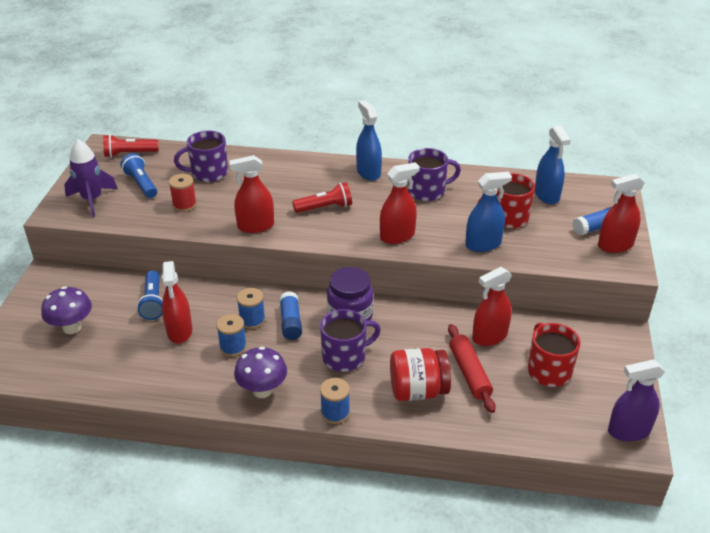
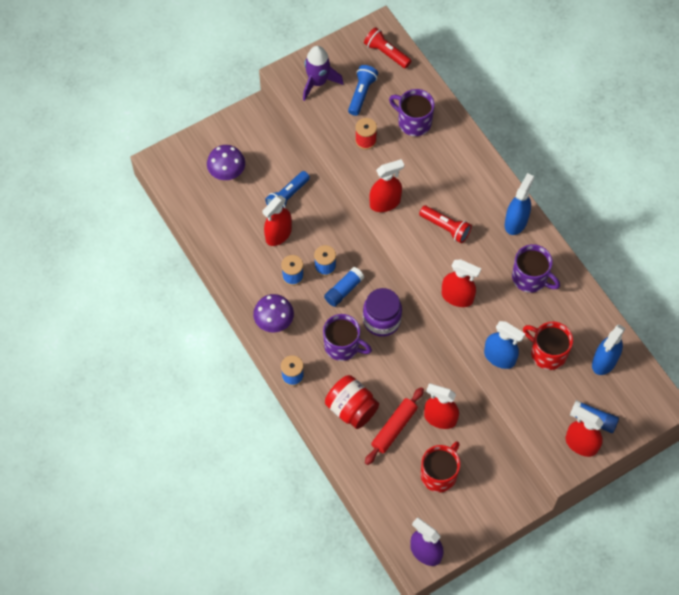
camera: 50 degrees right, 25 degrees up
(255, 226) = (385, 202): red spray bottle -> red spray bottle turned 120 degrees clockwise

